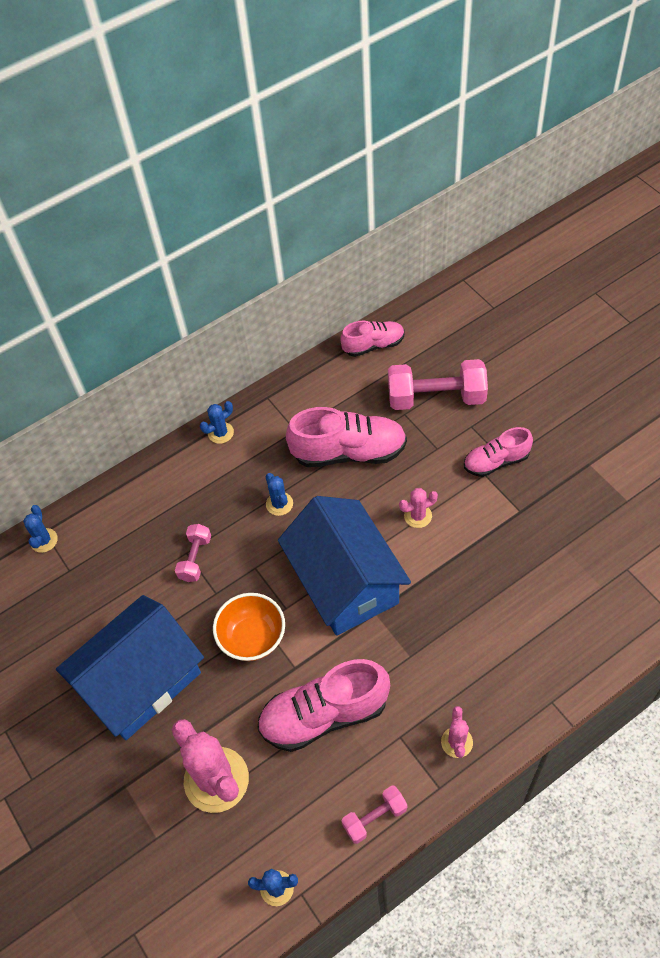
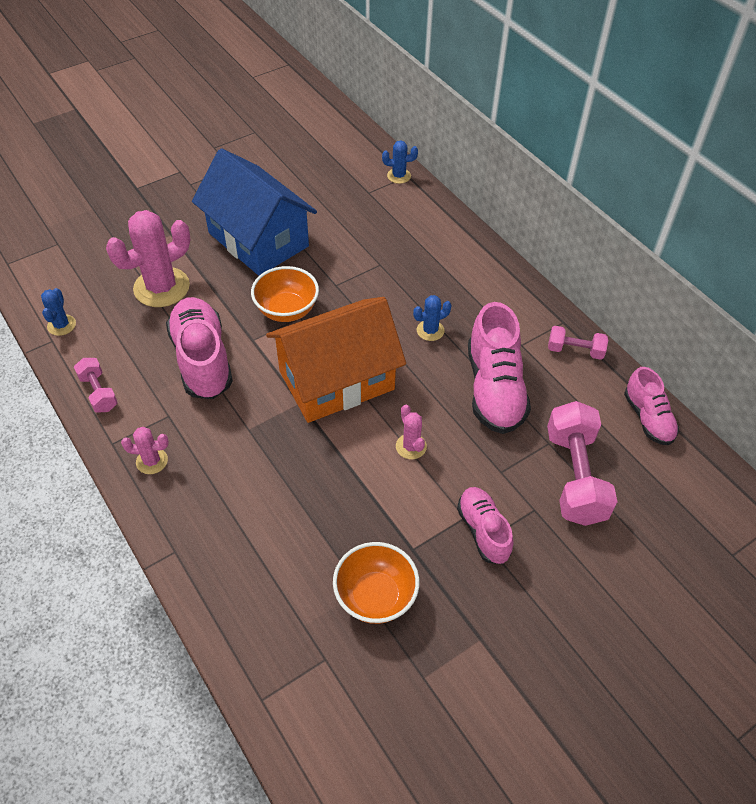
camera: 85 degrees right, 5 degrees down
(195, 558) = (373, 270): pink dumbbell -> pink dumbbell (575, 351)
(220, 433) = (515, 286): blue cactus -> none
(345, 582) = (336, 380): blue house -> orange house
(567, 536) = (375, 596): none -> orange bowl

